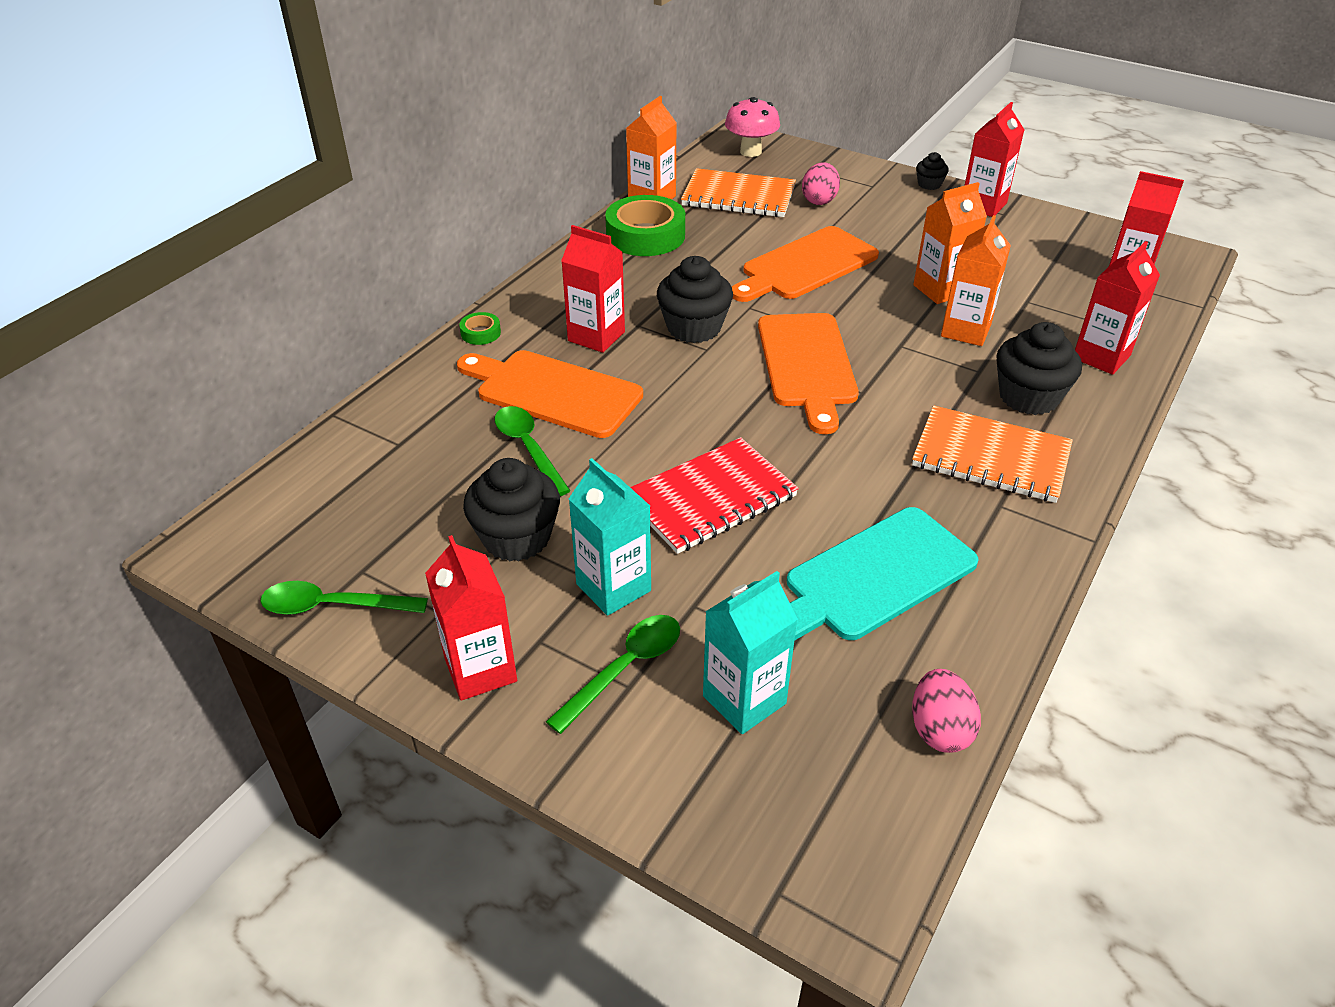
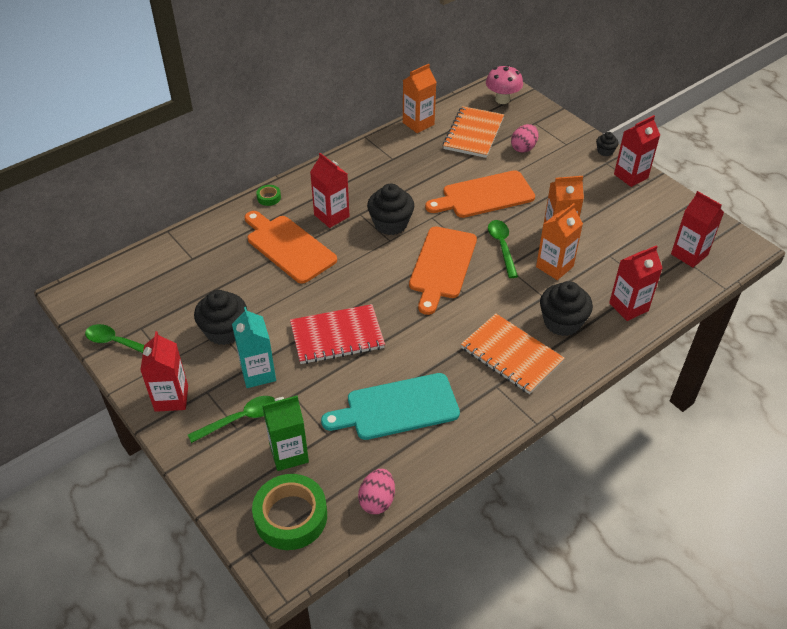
camera: 20 degrees right, 5 degrees up
(528, 448) = (257, 279): green spoon -> green spoon (502, 246)
(645, 235) = (399, 150): green tape -> green tape (291, 516)
(738, 197) = (473, 134): orange notebook -> orange notebook turned 75 degrees clockwise
(744, 700) = (289, 454): turquoise carton -> green carton

